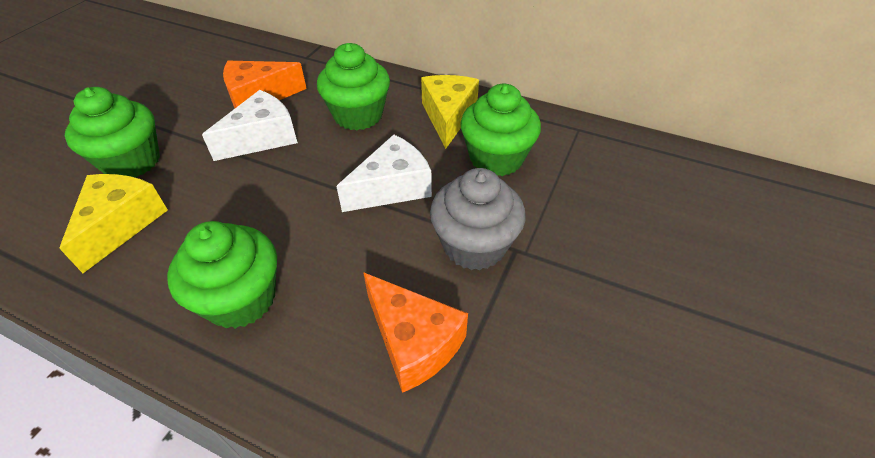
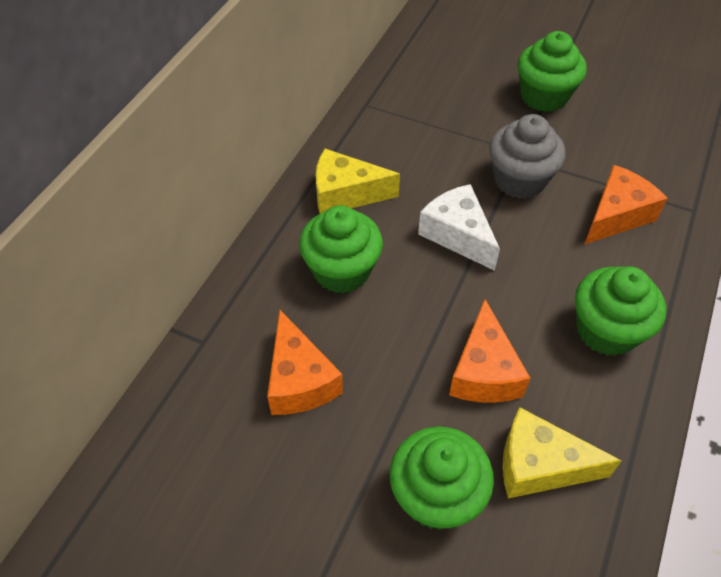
camera: 90 degrees left, 5 degrees up
(228, 195) = (484, 371): none -> orange cheese
(262, 138) = (385, 359): white cheese -> none
(496, 158) = (411, 161): green cupcake -> green cupcake (544, 96)

